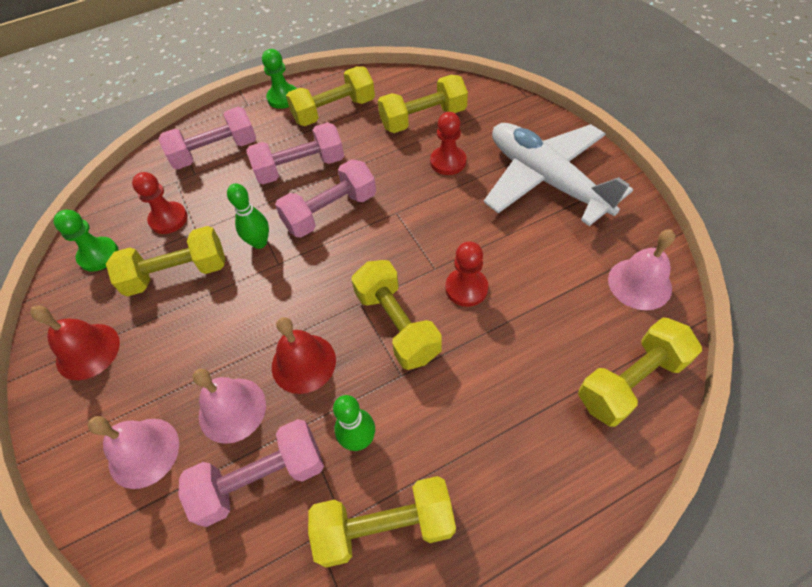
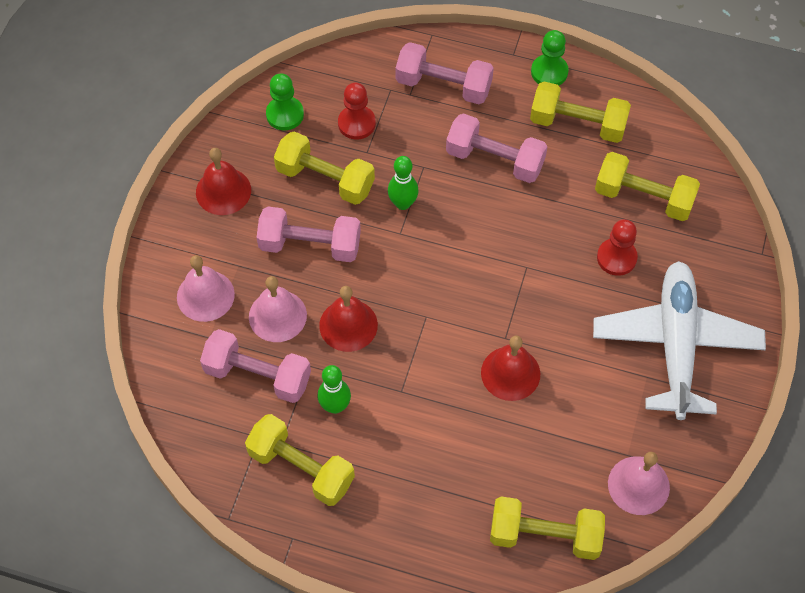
camera: 40 degrees right, 5 degrees up
(330, 212) = (478, 222): pink dumbbell -> pink dumbbell (310, 245)
(397, 325) = (434, 355): yellow dumbbell -> none
(466, 288) = (510, 373): red pawn -> red bell

